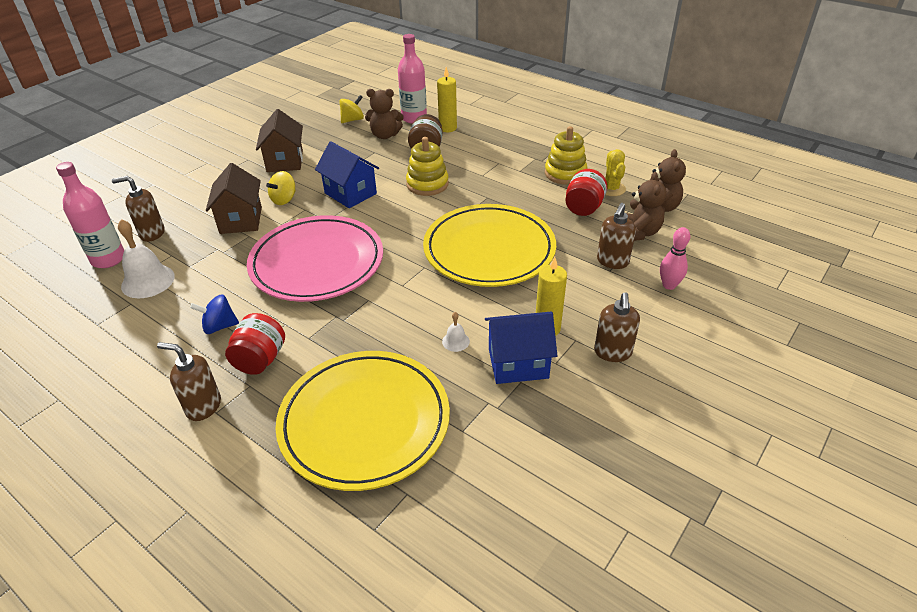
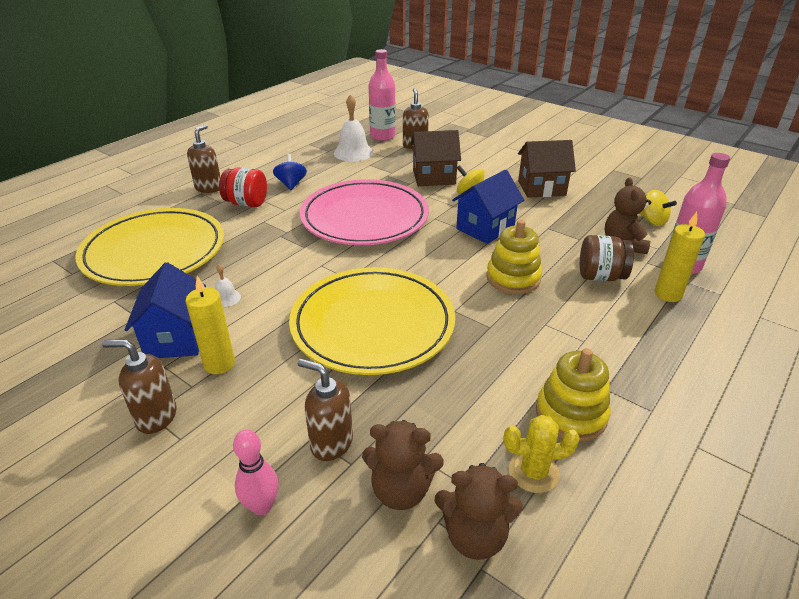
camera: 90 degrees right, 5 degrees down
(583, 208) = (471, 426): red jar -> none

